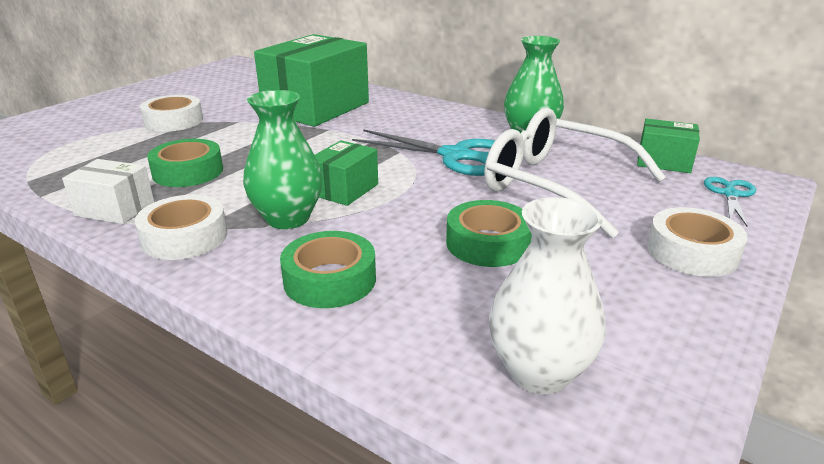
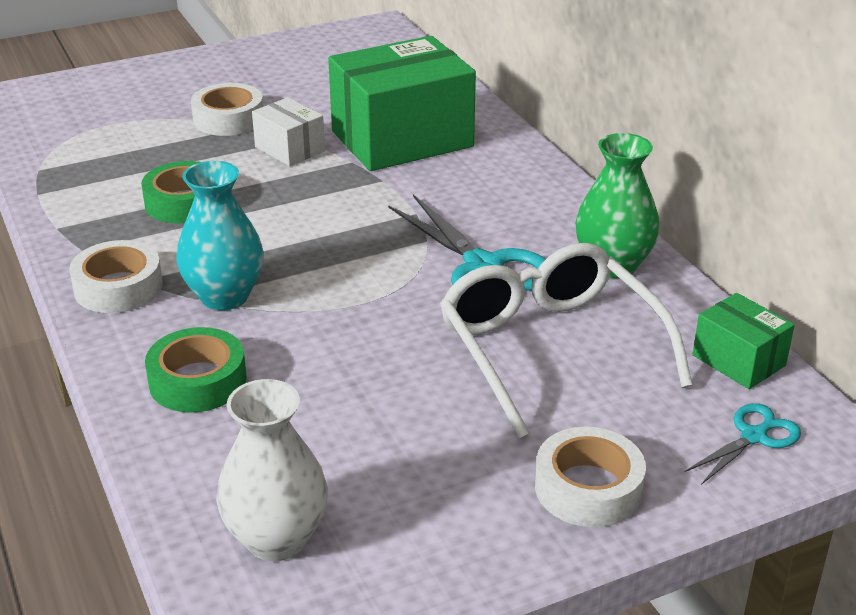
camera: 30 degrees right, 5 degrees up
(115, 209) = (86, 232): white box -> white box (290, 149)
(288, 218) = (224, 296): green vase -> turquoise vase
(344, 189) = (313, 277): green box -> none
(488, 243) = (384, 396): green tape -> none

